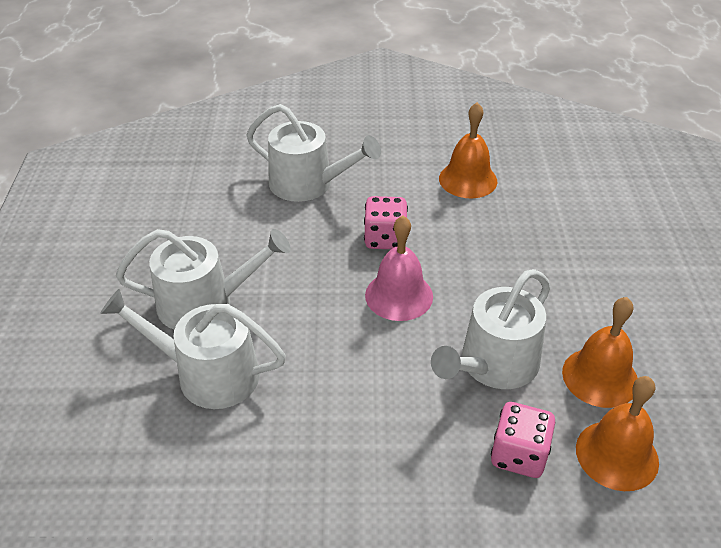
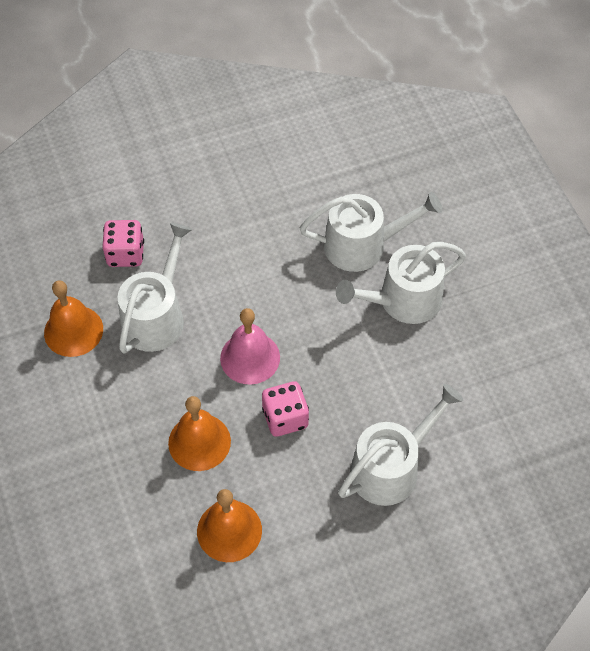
camera: 160 degrees right, 15 degrees up
(308, 184) = (391, 467): white watering can -> white watering can turned 135 degrees clockwise
(617, 455) = (59, 273): orange bell -> orange bell (199, 442)

